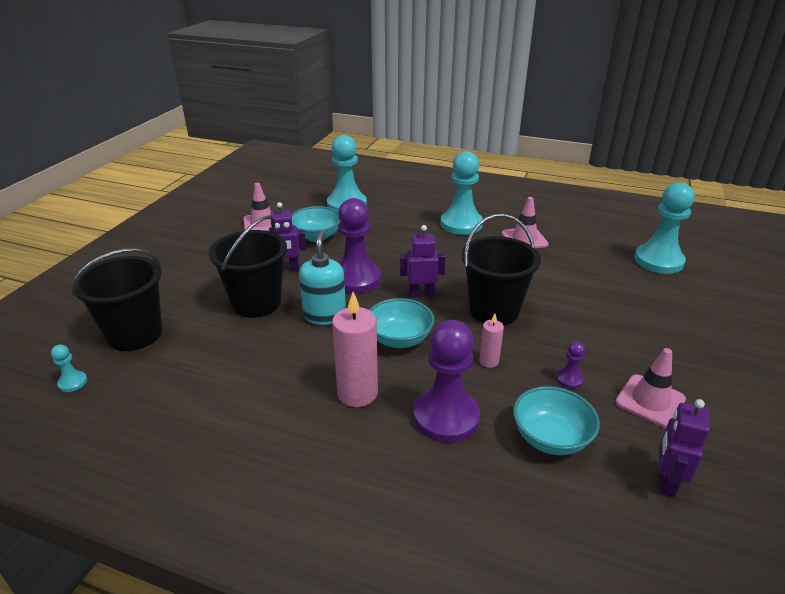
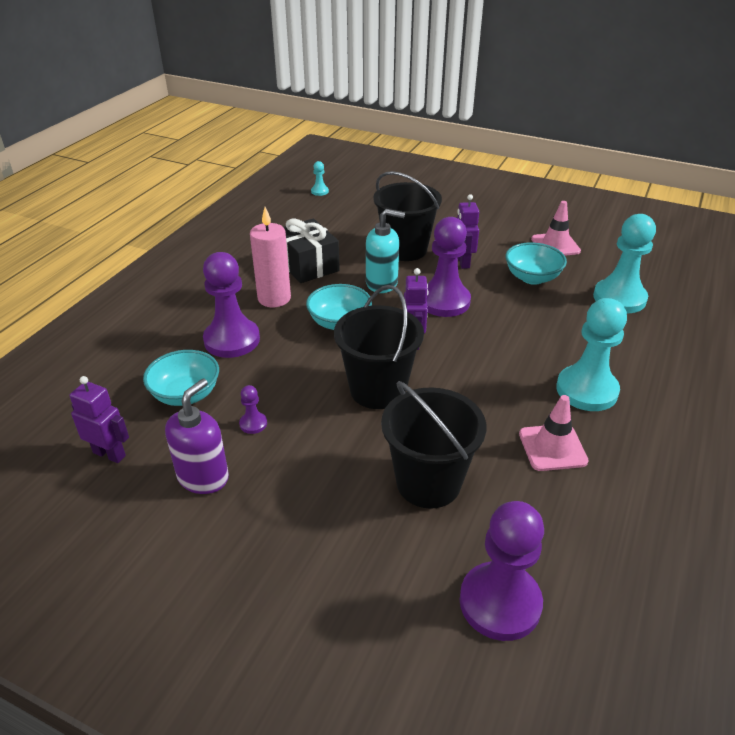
camera: 95 degrees right, 5 degrees up
(135, 334) = (369, 204): black bucket -> black bucket (428, 483)
(282, 373) = (308, 265): none -> black gift
(489, 361) = (294, 373): pink candle -> none
(650, 401) = (203, 477): pink traffic cone -> purple soap dispenser
(658, 261) = (500, 603): turquoise pawn -> purple pawn

